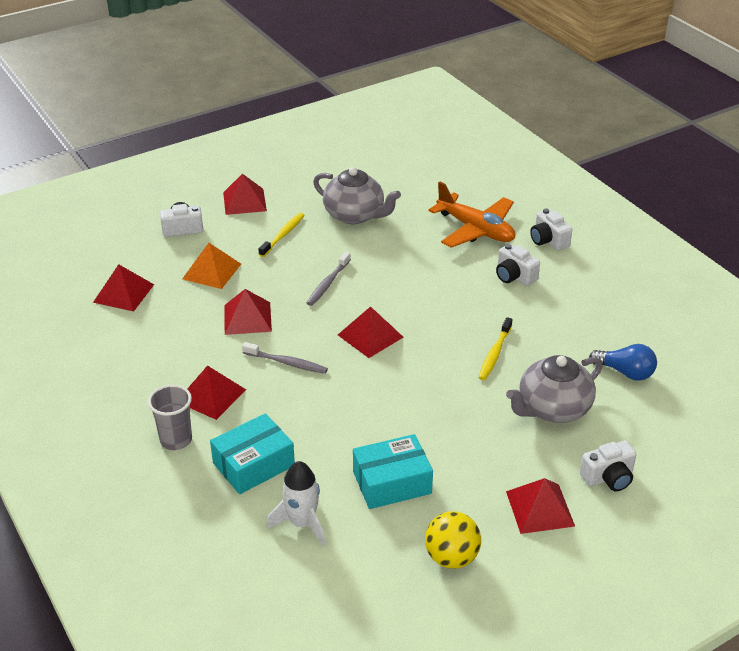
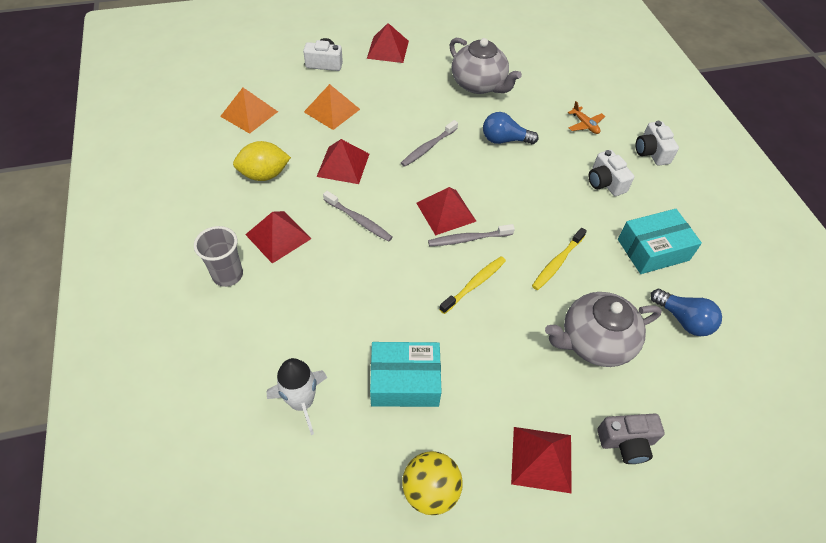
camera: 15 degrees right, 15 degrees up
(124, 293) = (249, 114): red pyramid -> orange pyramid
(169, 345) = (264, 175): none -> yellow lemon
(253, 464) = (285, 322): turquoise box -> turquoise box (653, 250)
(283, 235) = (407, 89): yellow toothbrush -> yellow toothbrush (474, 284)
(402, 260) = (504, 140): none -> blue light bulb
(402, 354) = (468, 239): none -> grey toothbrush
(476, 230) = (585, 125): orange plane -> orange plane, size x0.44
(608, 477) = (626, 442): white camera -> grey camera

